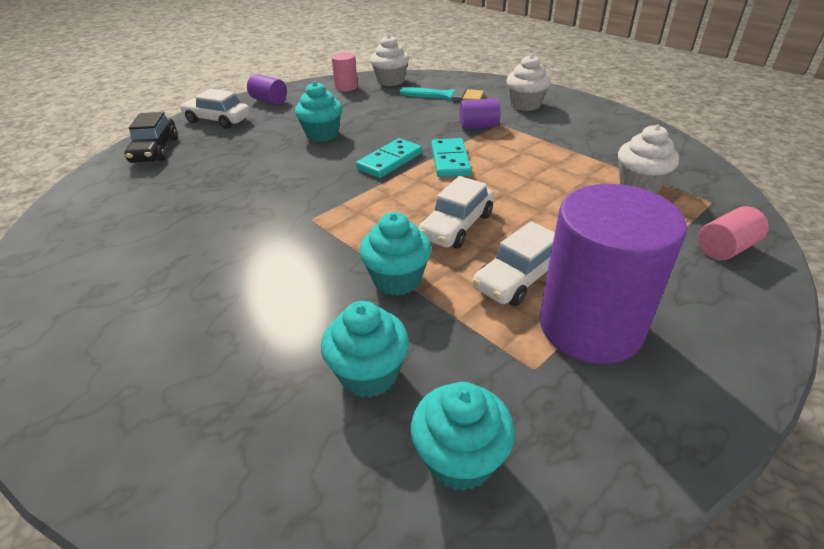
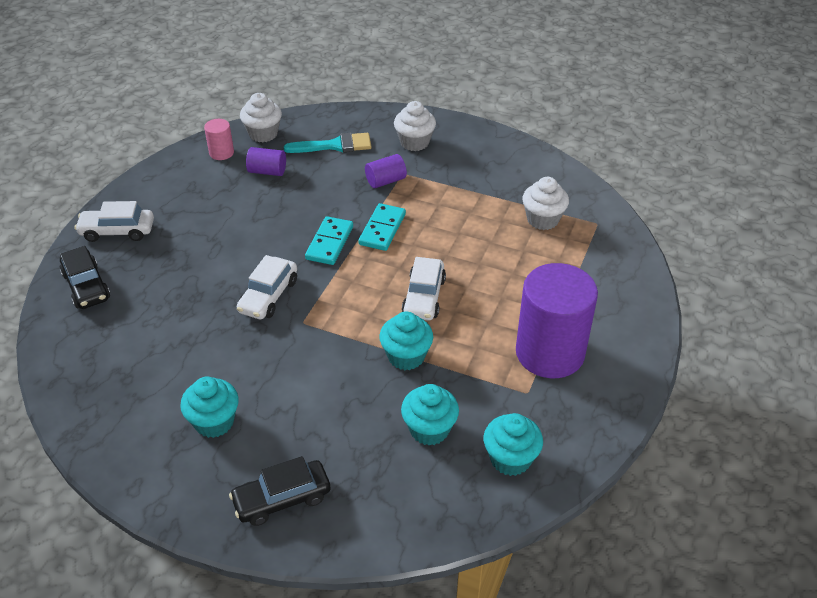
camera: 25 degrees left, 5 degrees up
(126, 400) = (282, 499): none -> black car
(269, 100) = (151, 191): purple cylinder -> purple cylinder (267, 171)
(322, 134) = (243, 225): turquoise cupcake -> turquoise cupcake (214, 422)
(450, 160) = (382, 229): turquoise domino -> turquoise domino turned 45 degrees clockwise
(520, 278) = (490, 329): white car -> white car (268, 296)
(725, 248) = (615, 265): pink cylinder -> none

